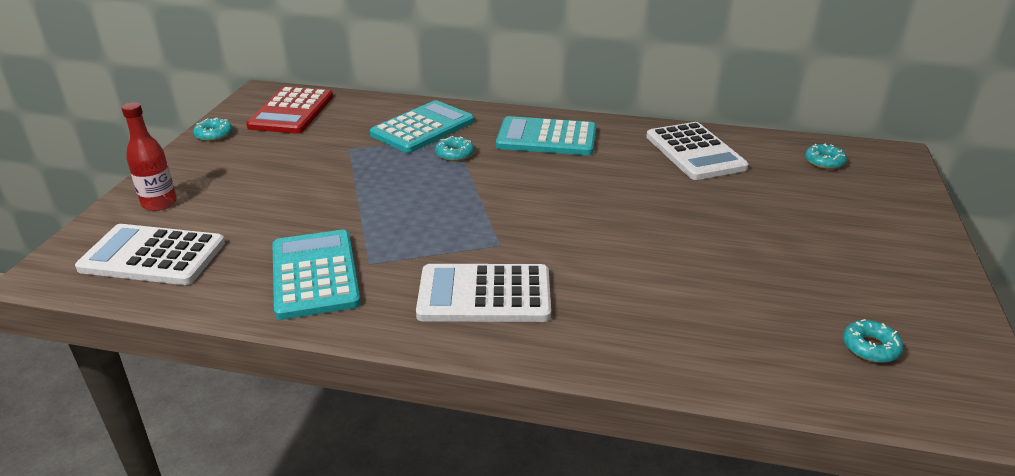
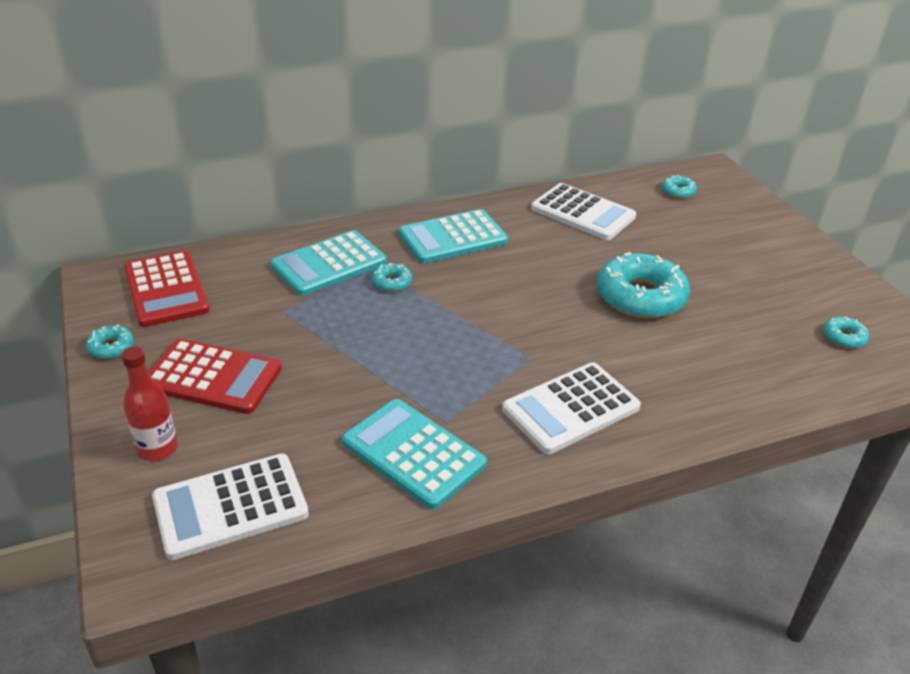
camera: 35 degrees left, 5 degrees up
(249, 173) = (213, 377): none -> red calculator
(423, 128) = (329, 264): turquoise calculator -> turquoise calculator turned 135 degrees counterclockwise
(668, 233) = (640, 296): none -> turquoise donut

